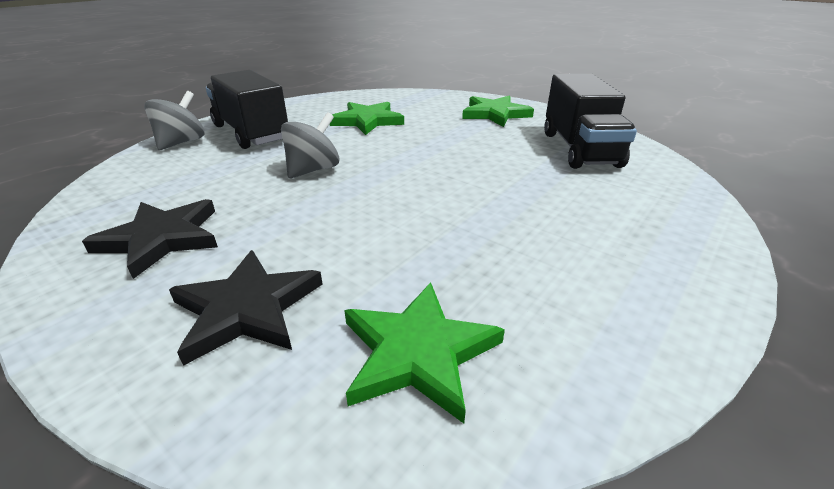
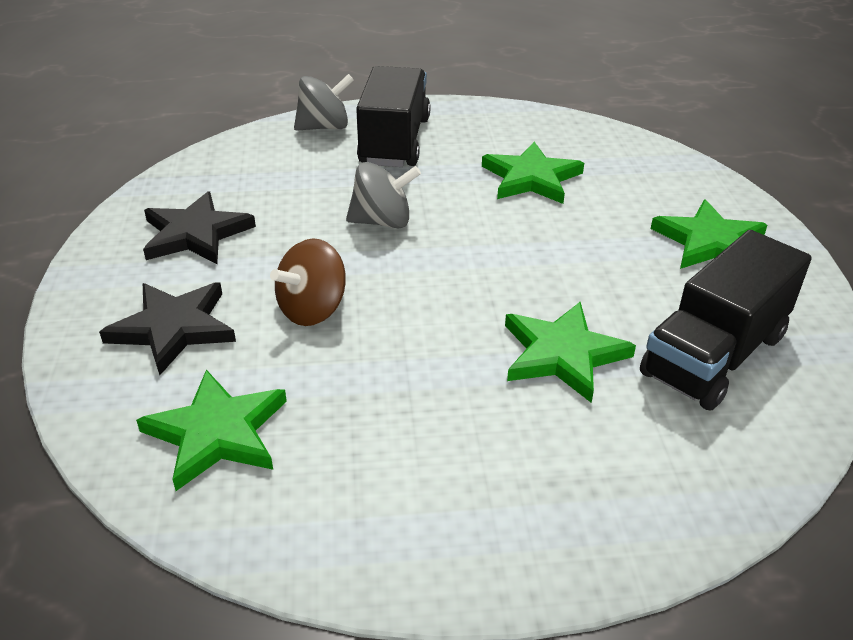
camera: 45 degrees right, 5 degrees up
(349, 233) = (313, 310): none -> brown spinning top
(526, 180) = (562, 354): none -> green star

